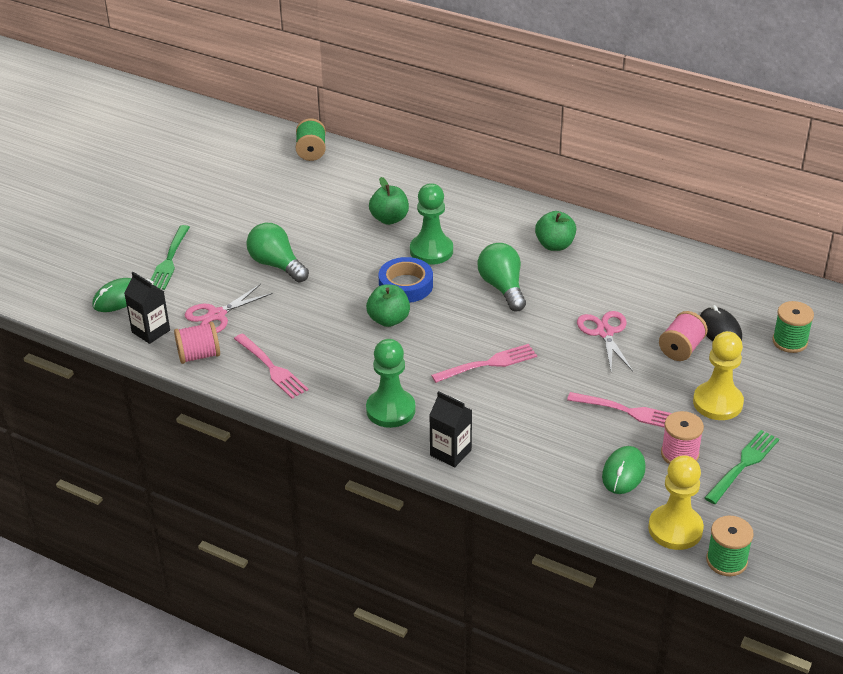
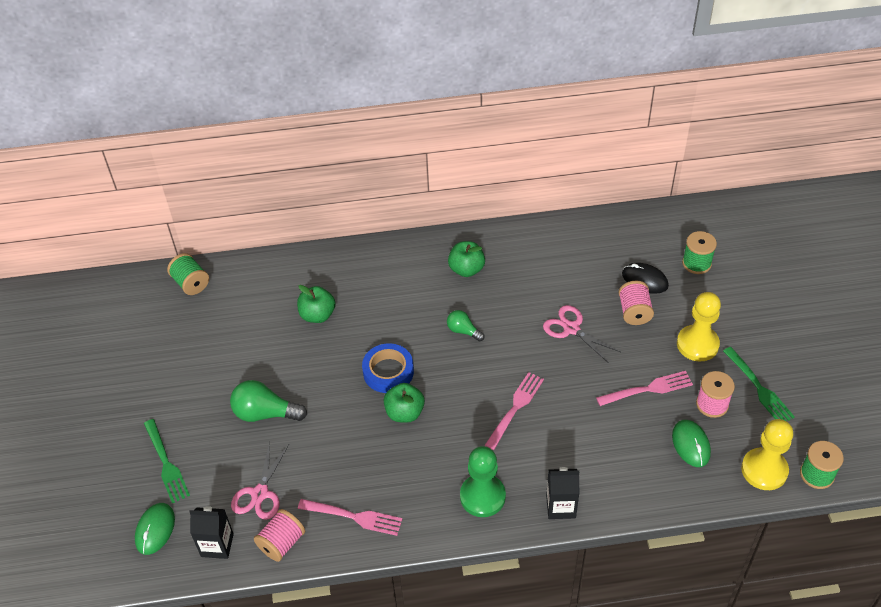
camera: 35 degrees left, 10 degrees up
(431, 251) = (378, 327): green pawn -> none
(502, 287) = (463, 331): green light bulb -> green light bulb, size x0.58
(743, 465) = (758, 387): green fork -> green fork turned 150 degrees clockwise

